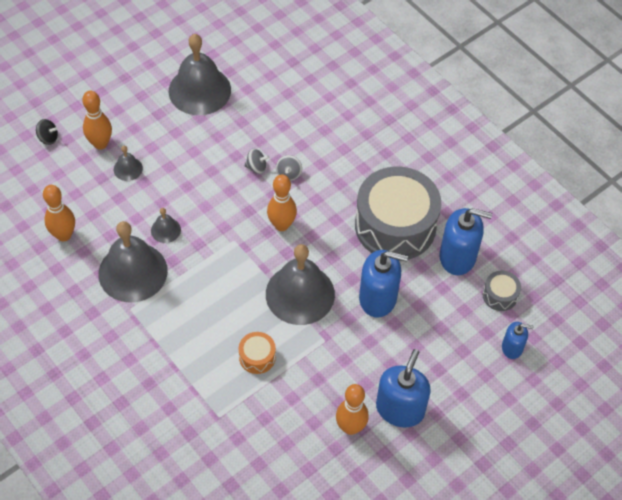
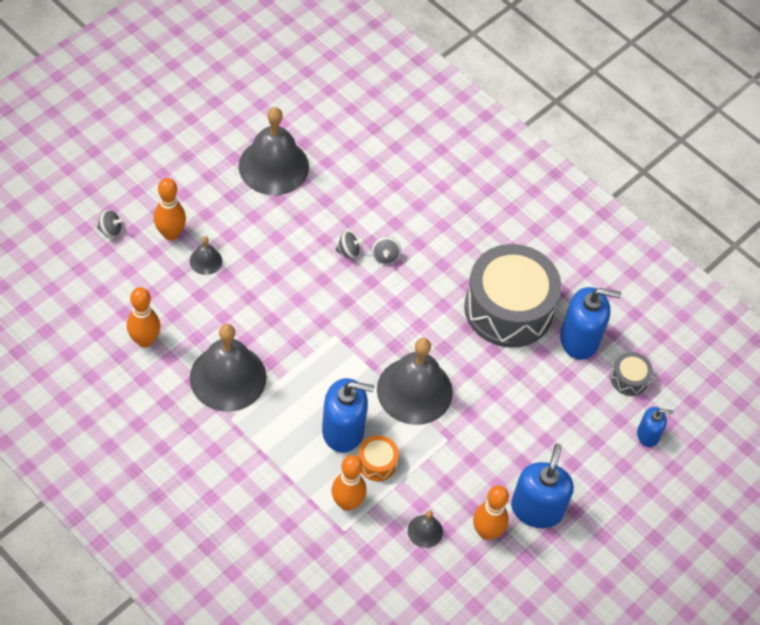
camera: 10 degrees left, 0 degrees up
(48, 138) = (110, 230): black spinning top -> grey spinning top
(165, 230) = (257, 328): grey bell -> grey bell (425, 531)
(281, 225) = (385, 315): orange bowling pin -> orange bowling pin (347, 503)
(378, 298) = (499, 390): blue soap dispenser -> blue soap dispenser (343, 430)

